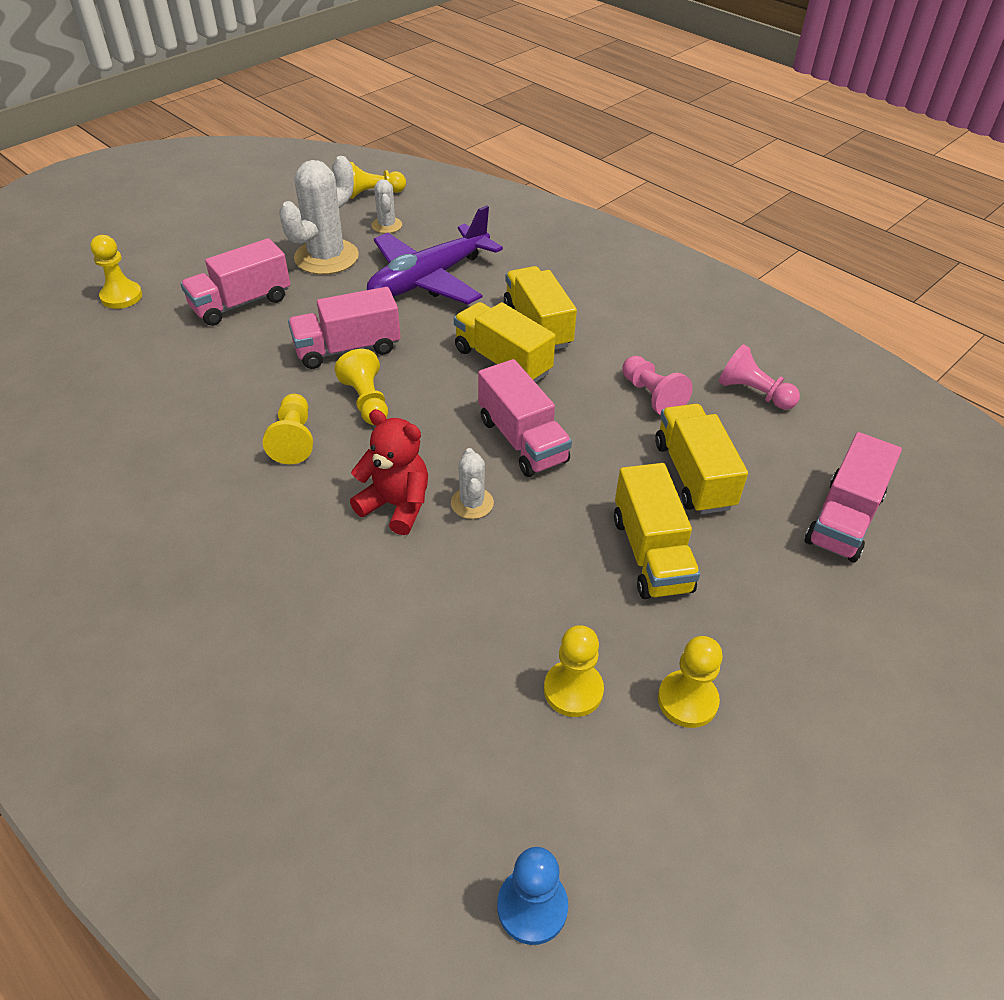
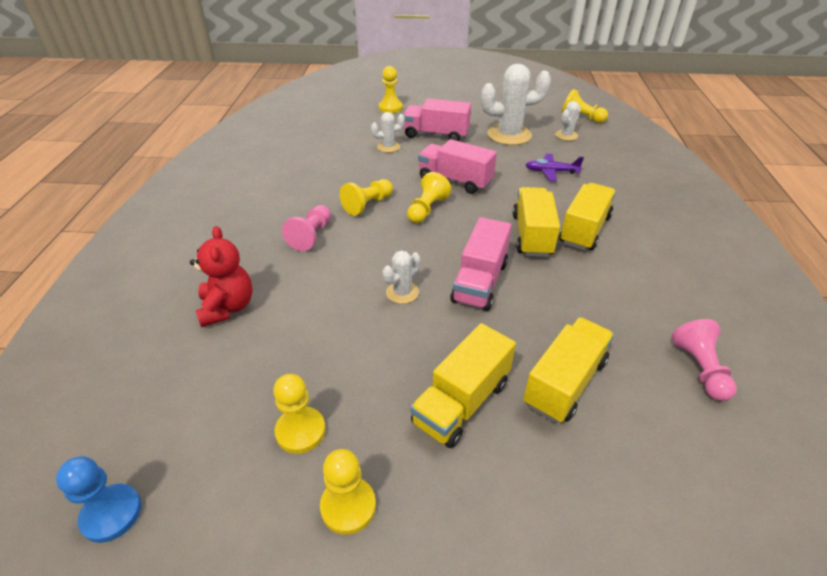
camera: 50 degrees right, 5 degrees down
(205, 353) = (388, 147): none -> white cactus
(396, 505) = (365, 265): red teddy bear -> red teddy bear (227, 307)
(428, 279) = (551, 172): purple plane -> purple plane, size x0.48
(652, 396) = (607, 316): pink pawn -> pink pawn (311, 236)
(843, 519) = (652, 513): pink truck -> none

